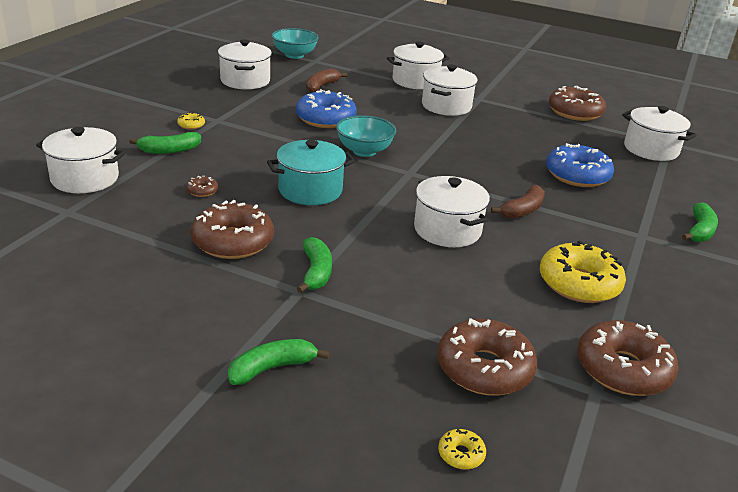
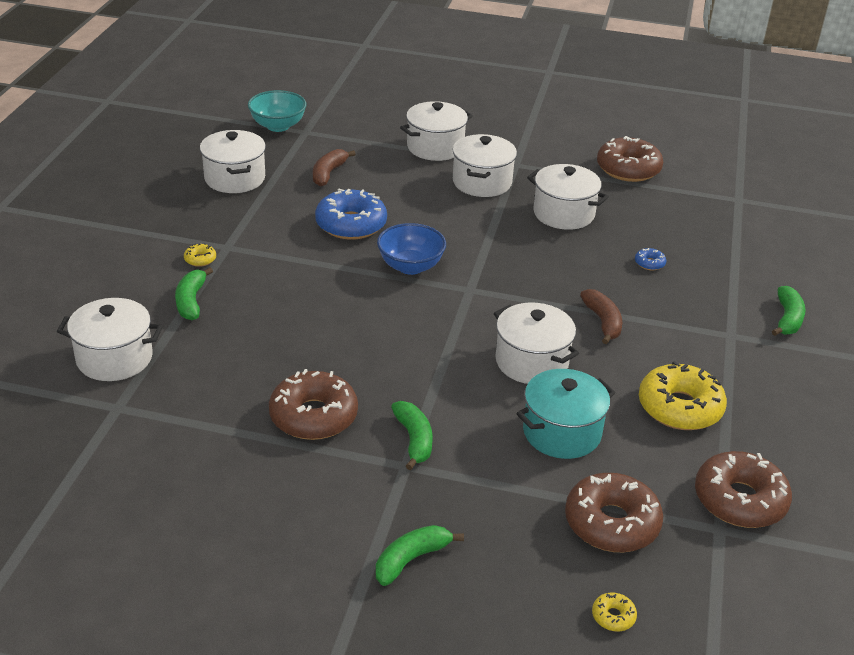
camera: 10 degrees left, 5 degrees up
(169, 150) = (191, 301): green banana -> green banana turned 120 degrees clockwise
(202, 191) = (253, 353): brown donut -> none
(310, 190) = (370, 333): turquoise pot -> turquoise pot (562, 432)
(364, 151) = (410, 266): turquoise bowl -> blue bowl
(522, 210) = (603, 322): brown banana -> brown banana turned 45 degrees counterclockwise
(577, 175) = (649, 263): blue donut -> blue donut, size x0.42
(651, 149) = (720, 212): white pot -> white pot (563, 214)

